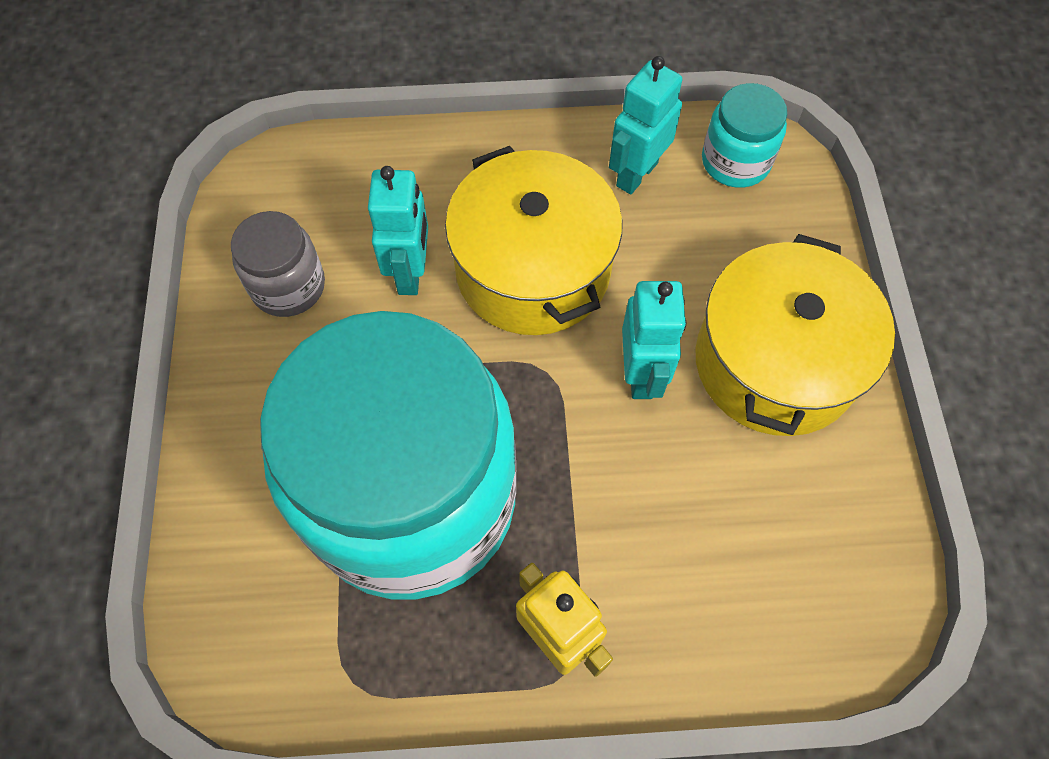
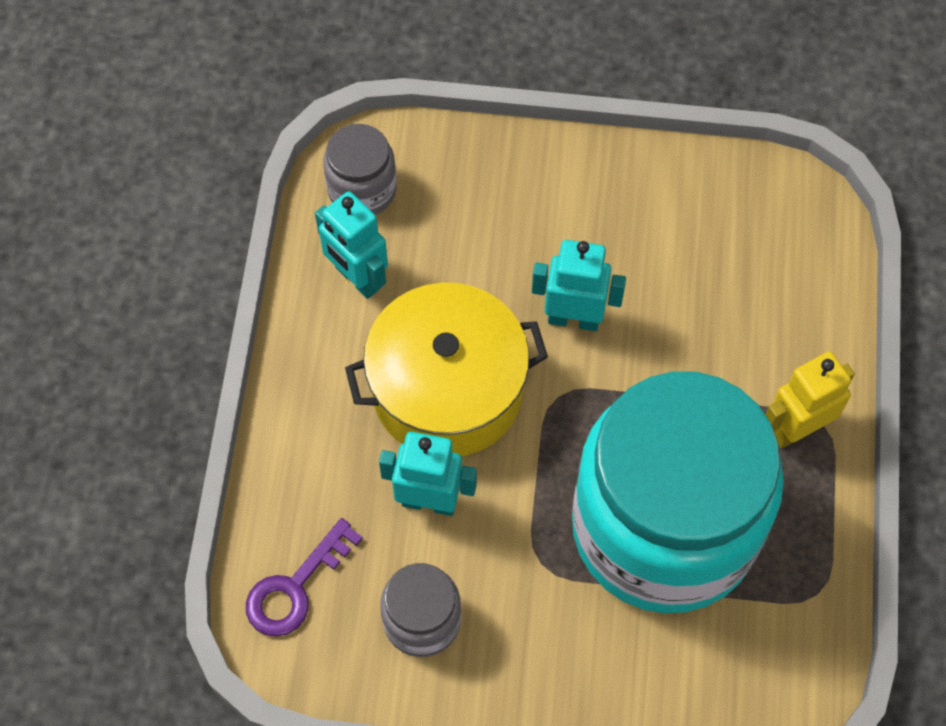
camera: 80 degrees left, 0 degrees up
(312, 181) = (295, 587): none -> purple key
(735, 161) = (362, 190): turquoise jar -> grey jar
(775, 362) = (580, 211): yellow pot -> none

